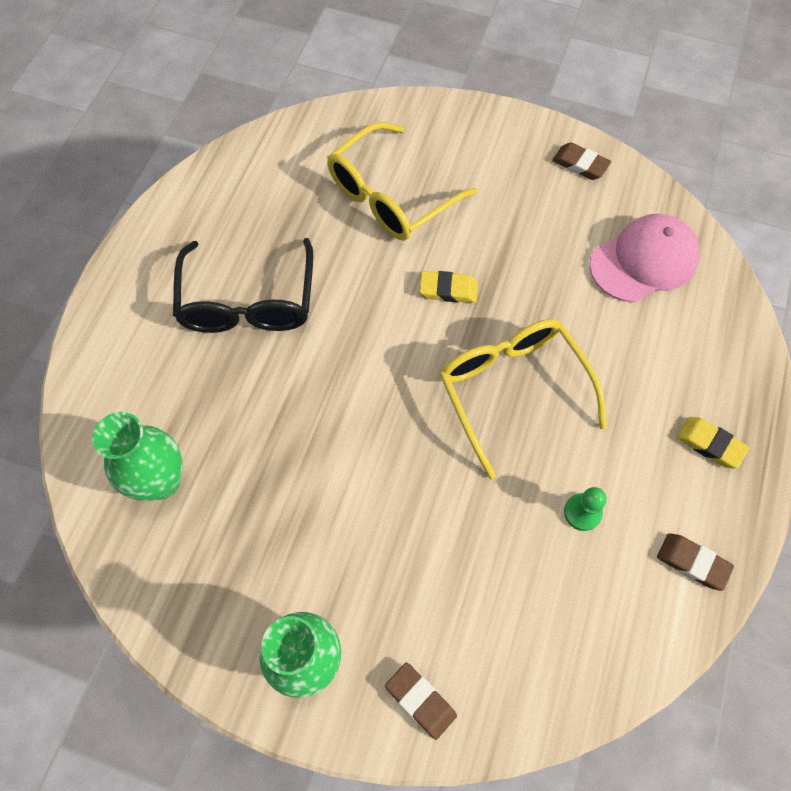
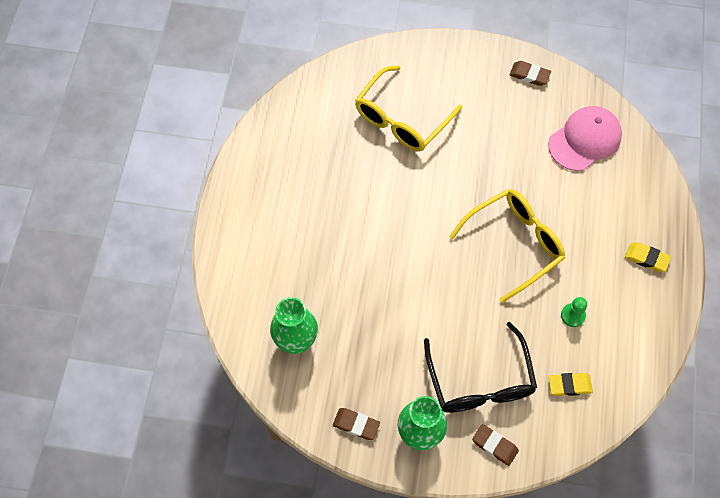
camera: 10 degrees left, 0 degrees up
(248, 301) = (321, 211): black glasses -> black glasses (480, 380)
(448, 290) = (456, 181): yellow eraser -> yellow eraser (569, 385)
(513, 391) = (514, 244): yellow glasses -> yellow glasses turned 90 degrees clockwise
(692, 562) = (646, 335): brown eraser -> brown eraser (356, 425)

